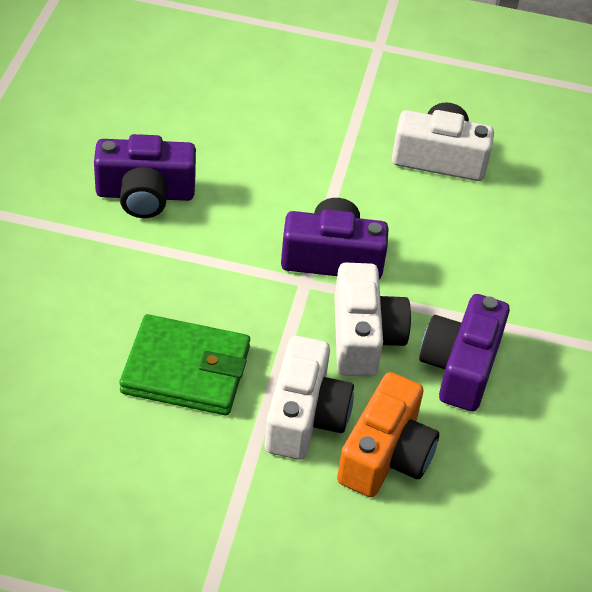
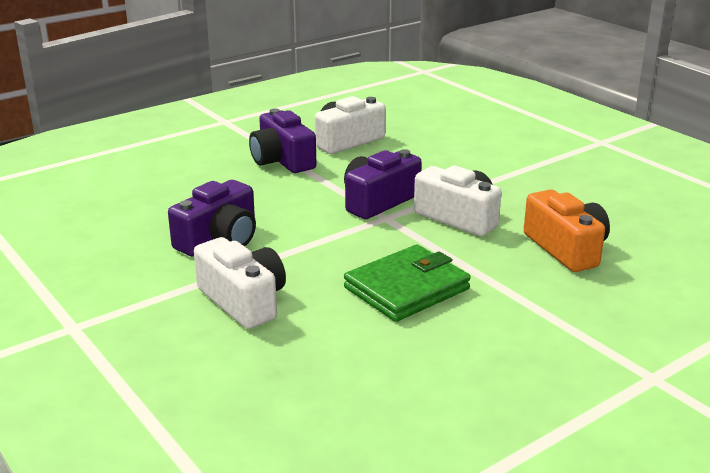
camera: 45 degrees left, 20 degrees down
(304, 416) = (502, 262): white camera -> white camera (243, 301)
(460, 366) = (521, 199): purple camera -> purple camera (282, 160)

